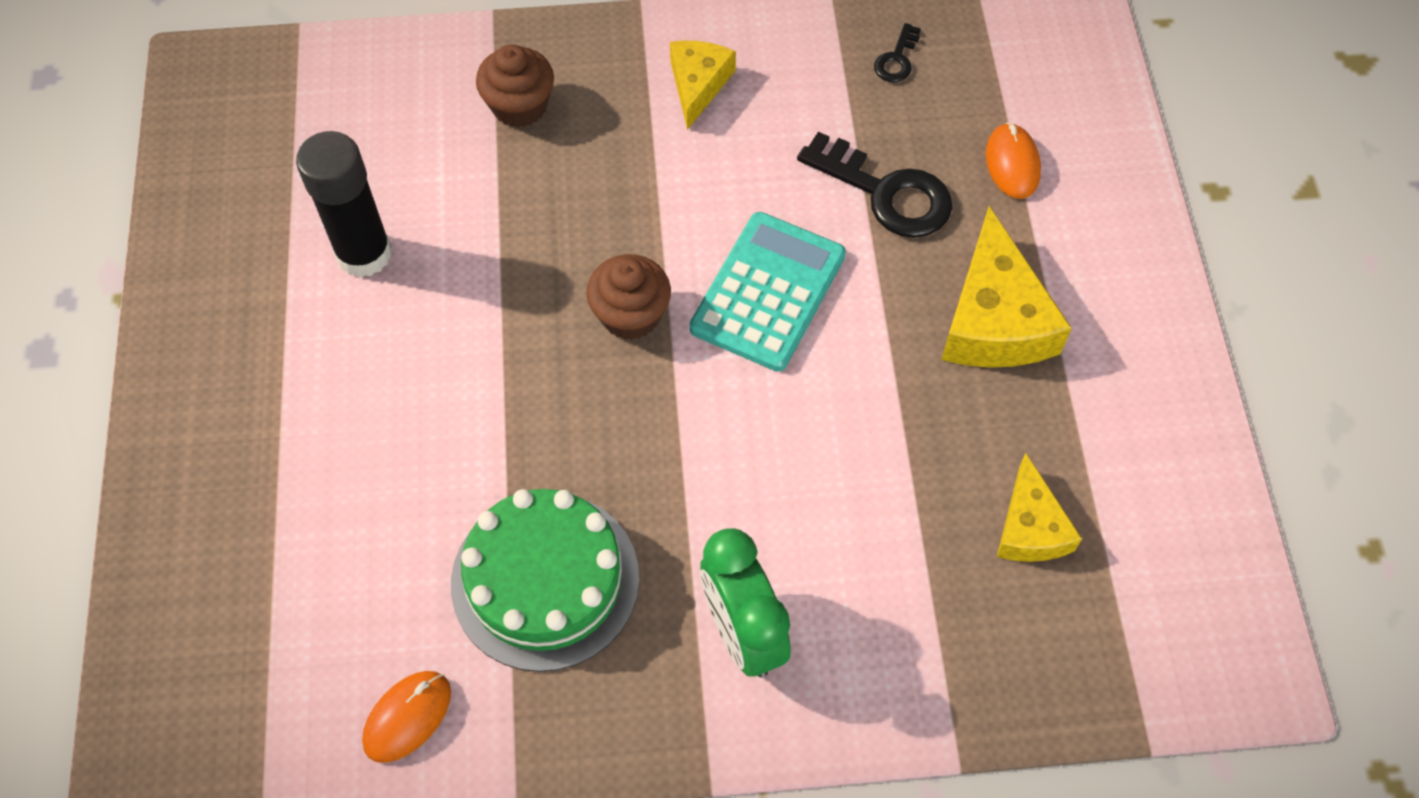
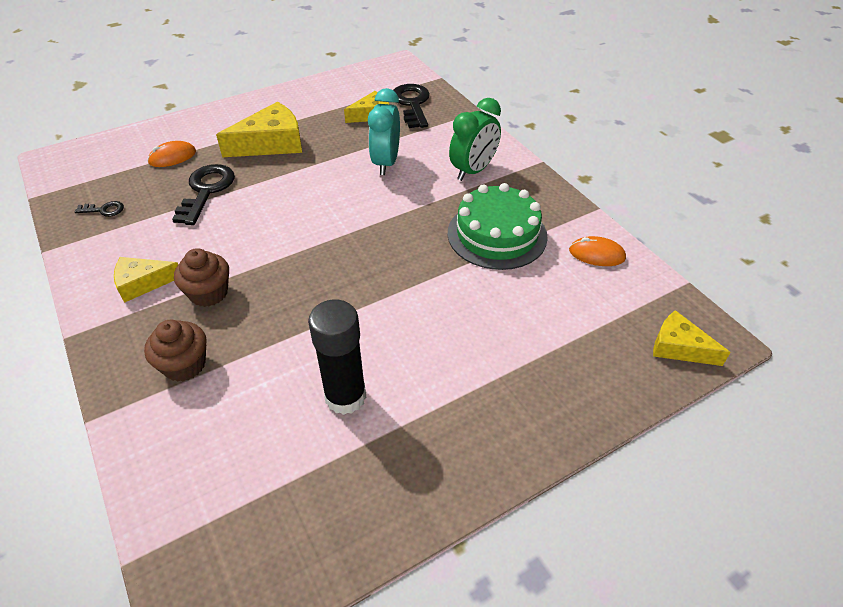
camera: 115 degrees left, 15 degrees down
(164, 708) = (679, 347): none -> yellow cheese
(630, 315) = (329, 256): brown cupcake -> brown cupcake (209, 293)
(768, 292) = (289, 212): turquoise calculator -> none
(842, 487) = (386, 163): none -> turquoise clock
(1045, 627) = (412, 104): none -> black key

